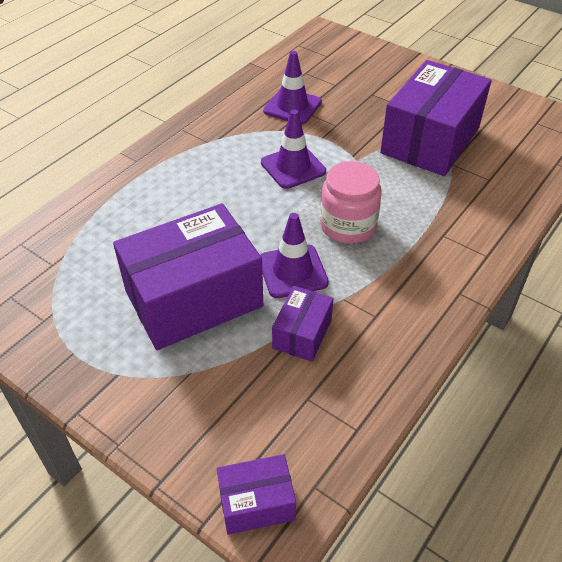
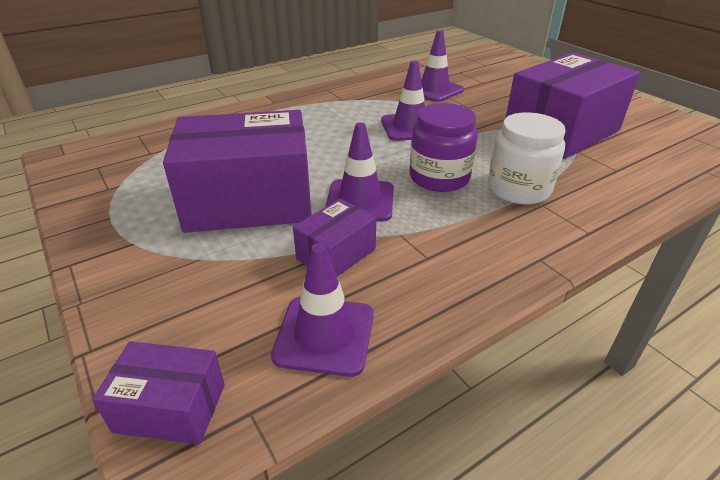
camera: 20 degrees right, 10 degrees down
(333, 410) = (324, 335): none -> purple traffic cone
(348, 226) = (439, 177): pink jar -> purple jar
(419, 222) = (518, 189): none -> white jar

